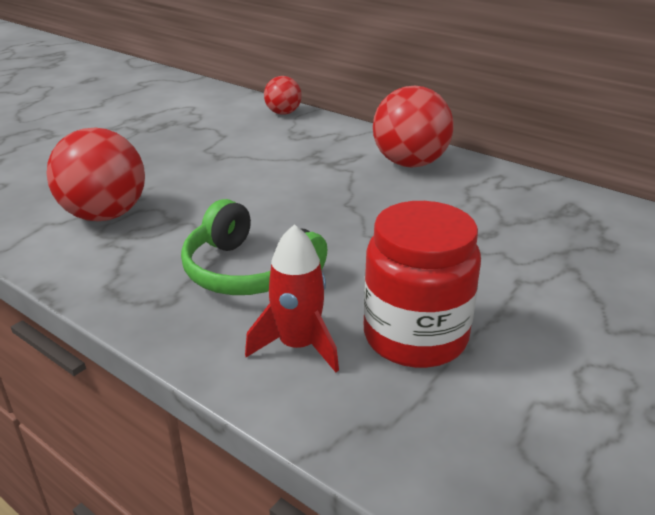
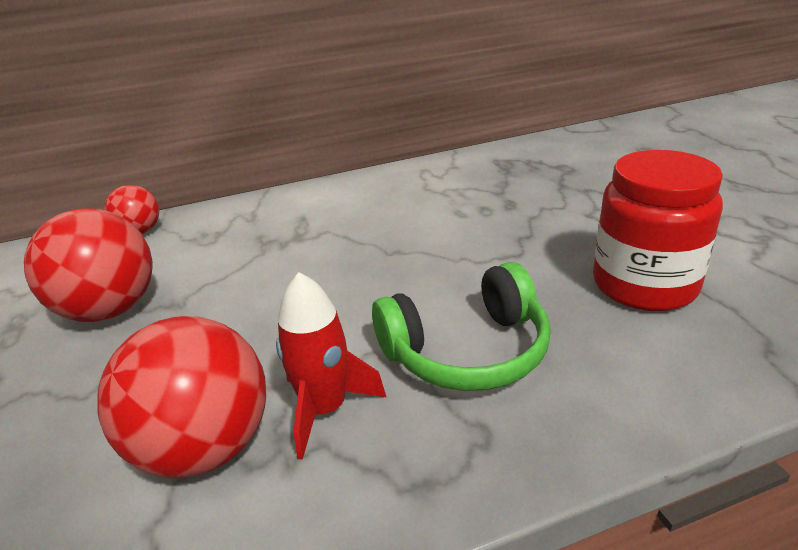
camera: 55 degrees left, 0 degrees up
(298, 345) = (627, 355): red rocket -> red rocket (325, 409)
(410, 163) = (353, 199): red ball -> red ball (110, 310)

